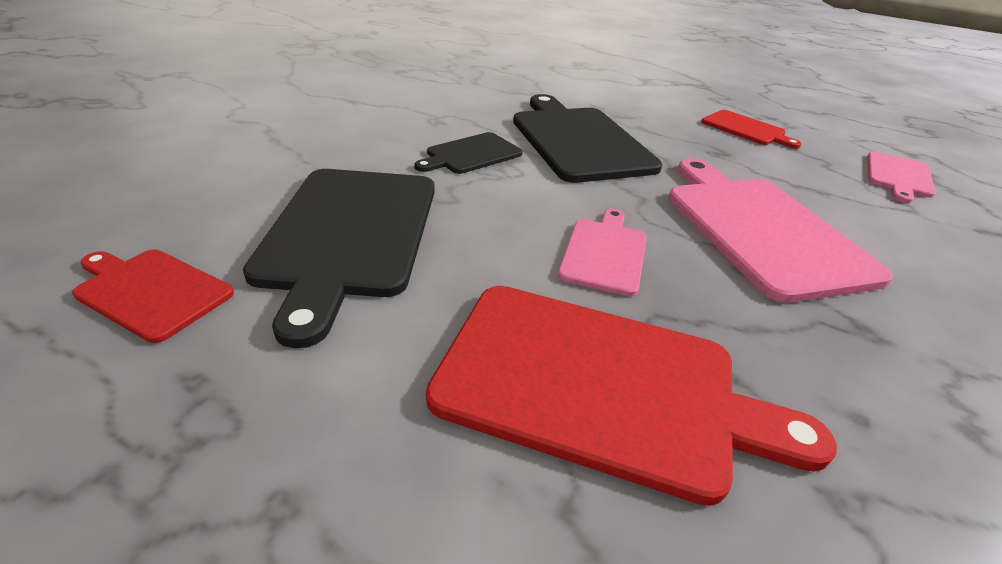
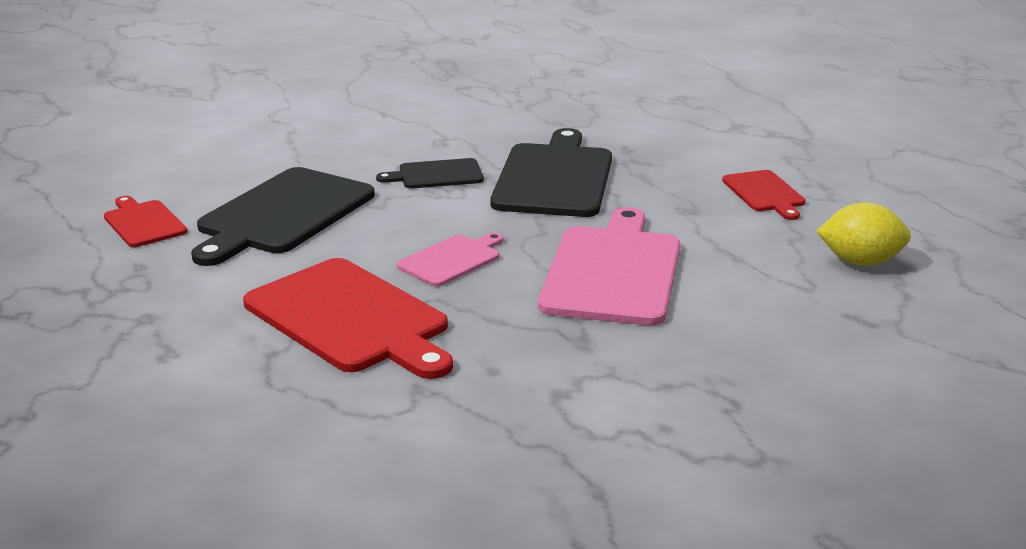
camera: 30 degrees right, 10 degrees down
(898, 176) = (860, 262): pink cutting board -> yellow lemon

